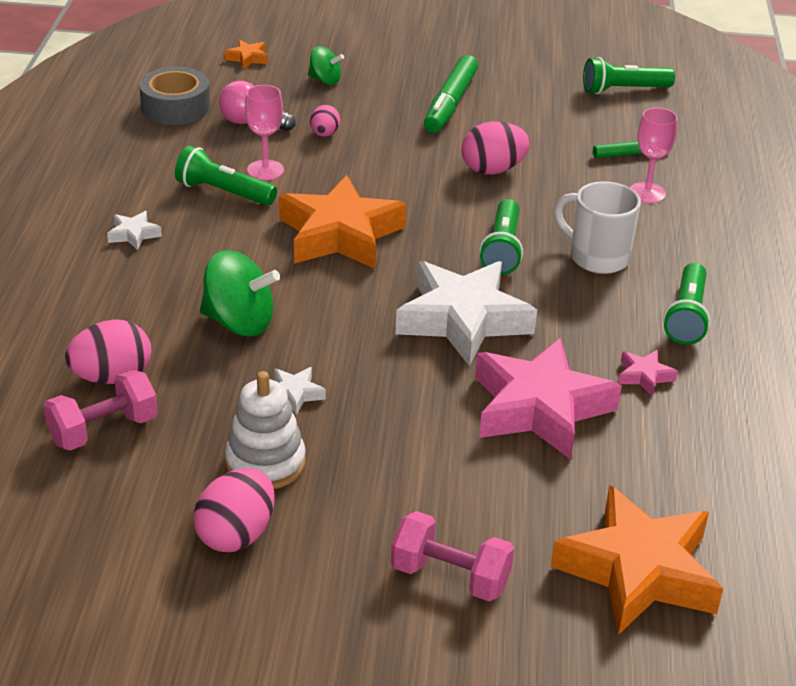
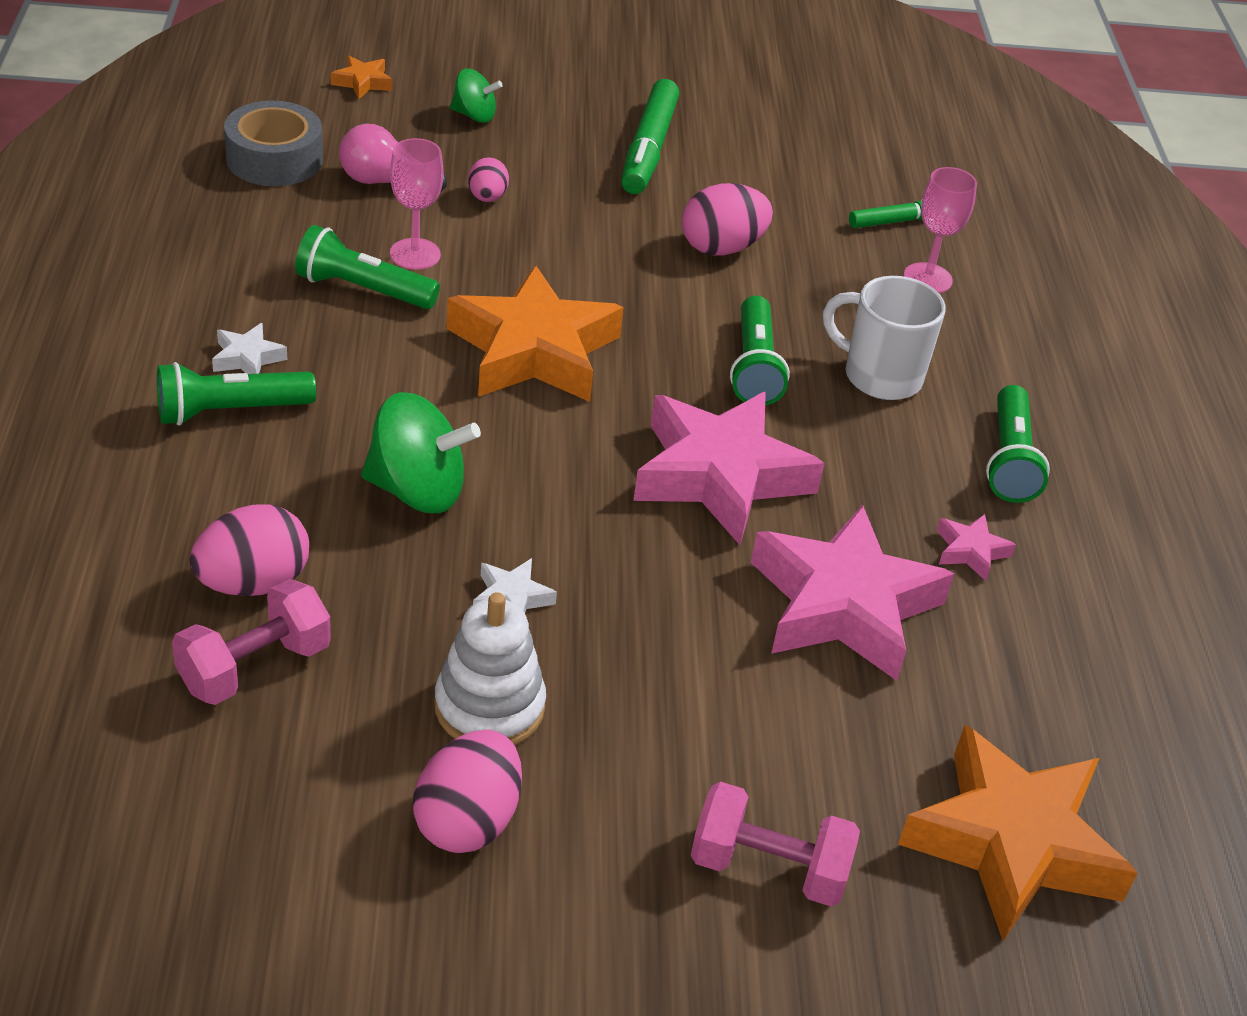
camera: 10 degrees left, 5 degrees up
(463, 320) = (720, 475): white star -> pink star
(623, 90) = (871, 126): green flashlight -> green flashlight (229, 411)

